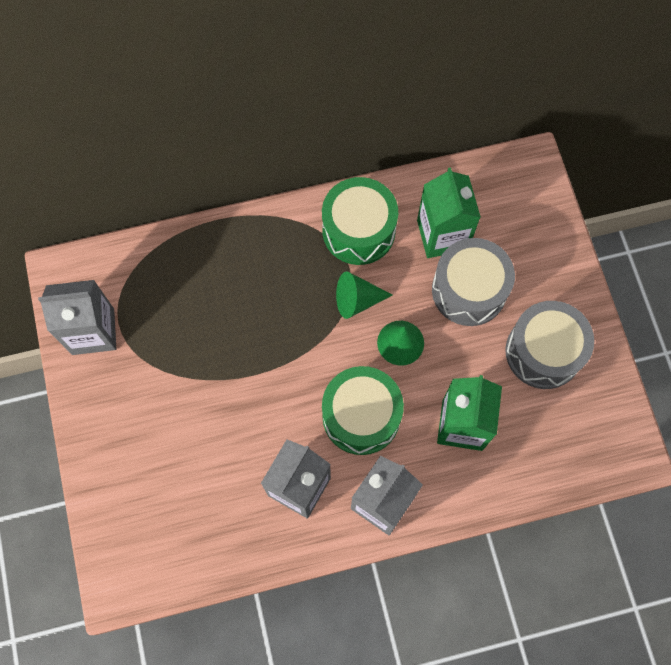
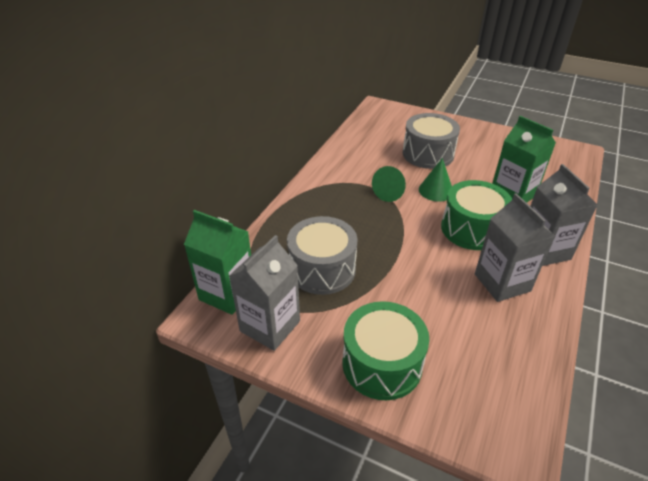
camera: 50 degrees left, 30 degrees down
(358, 230) = (347, 170): green drum -> green drum (382, 364)
(442, 235) = (384, 146): green carton -> green carton (227, 293)
(543, 352) = (490, 149): grey drum -> grey drum (322, 269)

